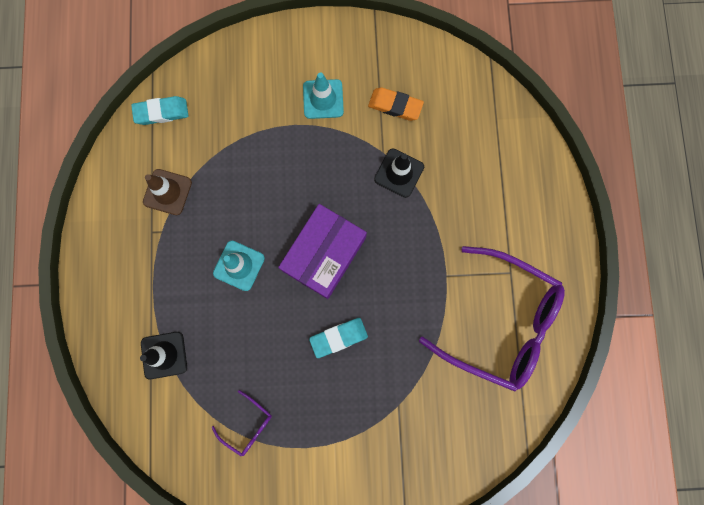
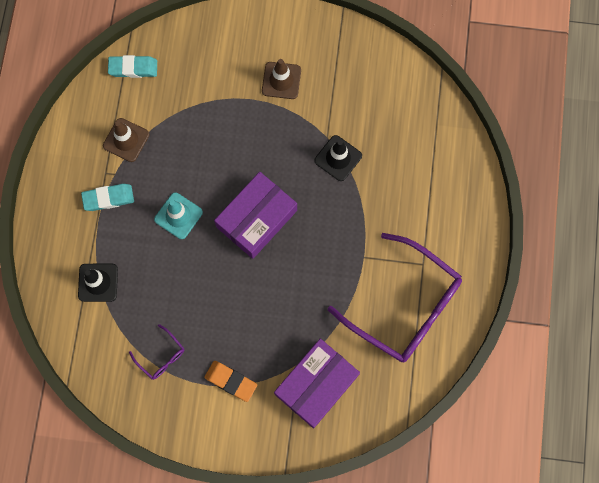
camera: 10 degrees right, 5 degrees down
(323, 99) = (281, 80): turquoise traffic cone -> brown traffic cone
(338, 337) = (256, 294): turquoise eraser -> turquoise eraser (108, 198)
(395, 106) = (346, 97): orange eraser -> orange eraser (231, 381)
(422, 426) = (316, 384): none -> purple box

